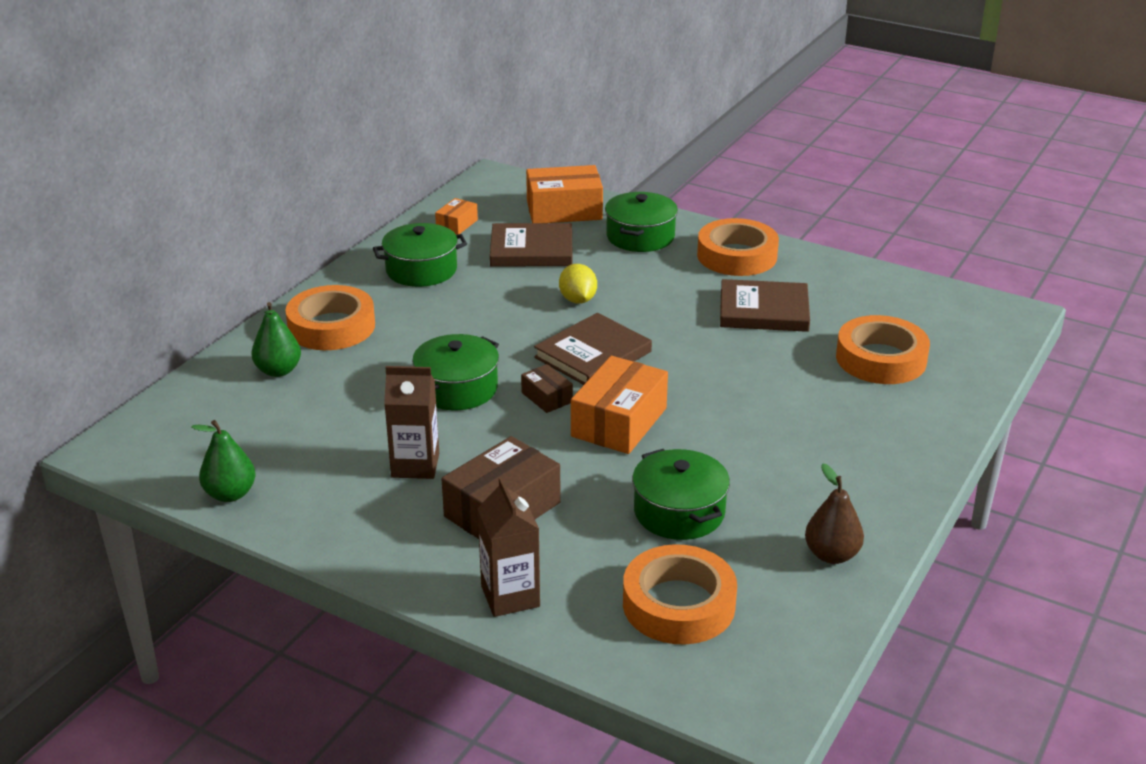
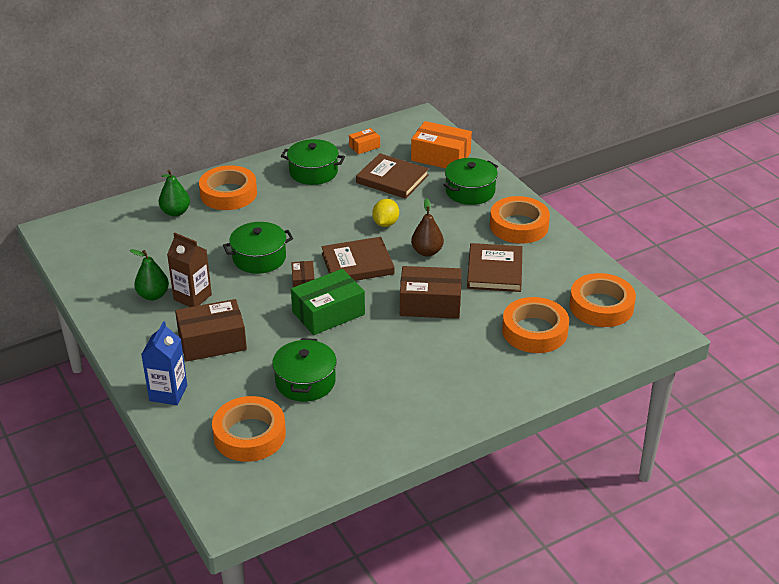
camera: 30 degrees right, 5 degrees up
(230, 494) = (87, 278): green pear -> green pear (153, 295)
(510, 596) = (168, 393): brown carton -> blue carton
(619, 422) = (328, 313): orange box -> green box
(730, 370) = (430, 303): none -> brown box
(764, 310) = (494, 270): brown book -> brown book turned 60 degrees clockwise
(831, 555) = (364, 443): brown pear -> brown pear (427, 252)
(920, 309) = (601, 306): none -> orange tape

